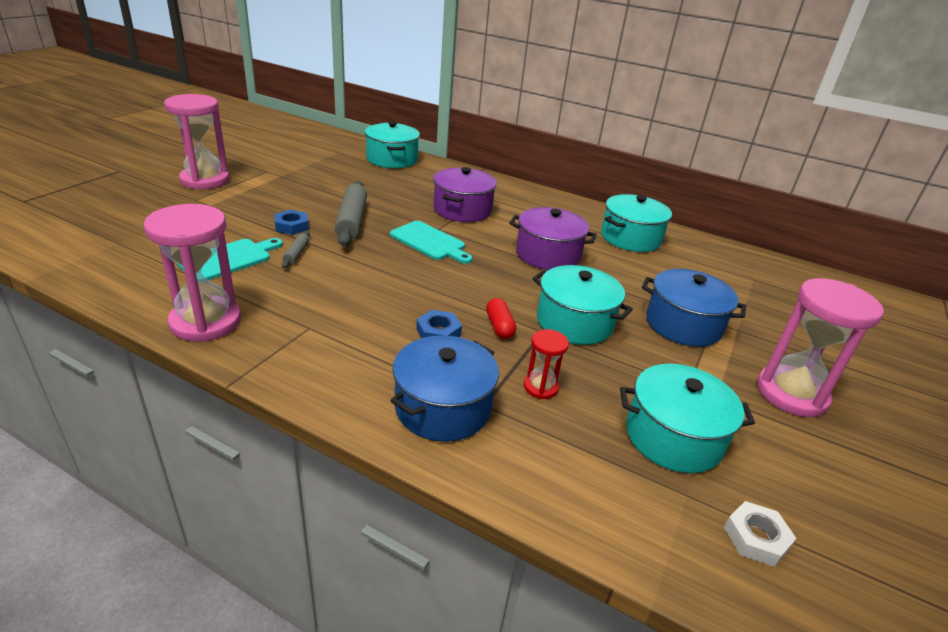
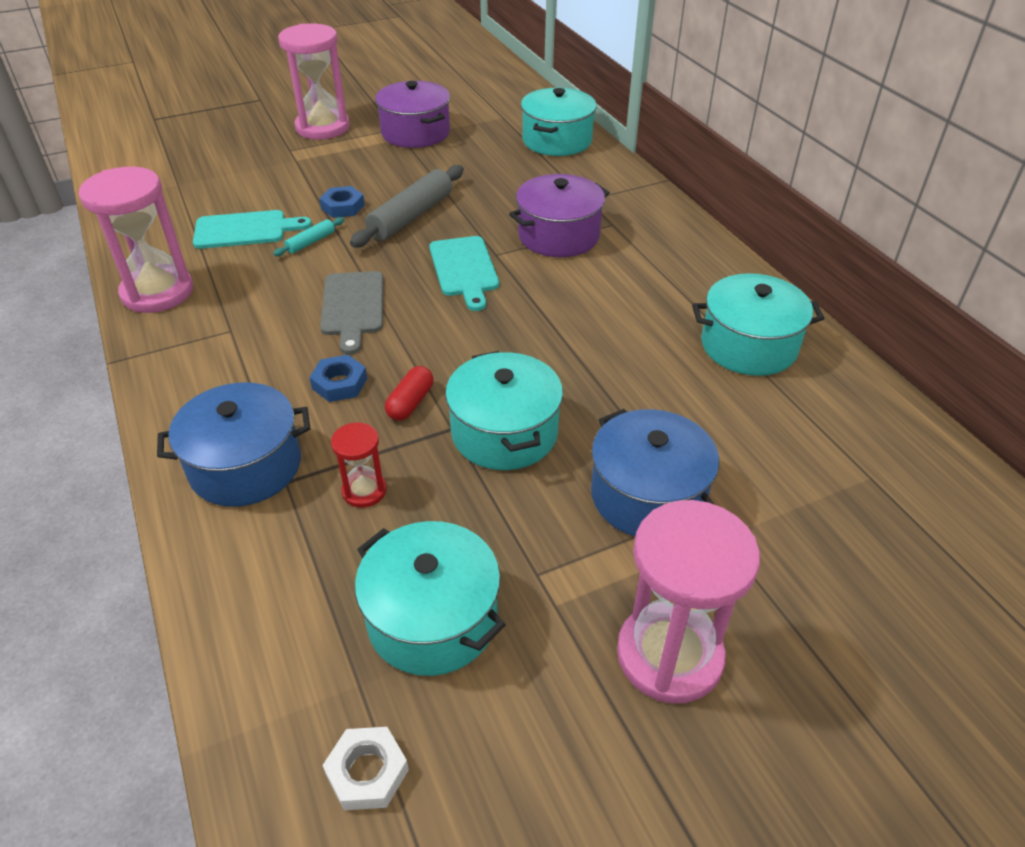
camera: 40 degrees right, 10 degrees up
(296, 254) = (310, 242): grey rolling pin -> turquoise rolling pin
(384, 284) = (353, 307): none -> grey cutting board
(548, 254) = (590, 332): purple pot -> purple pot (415, 133)

